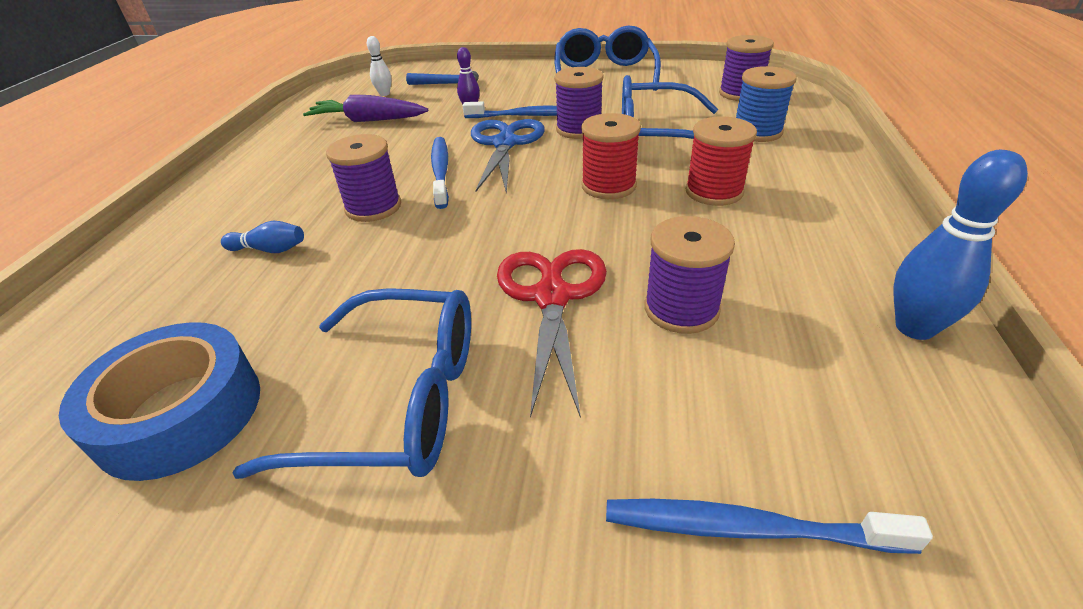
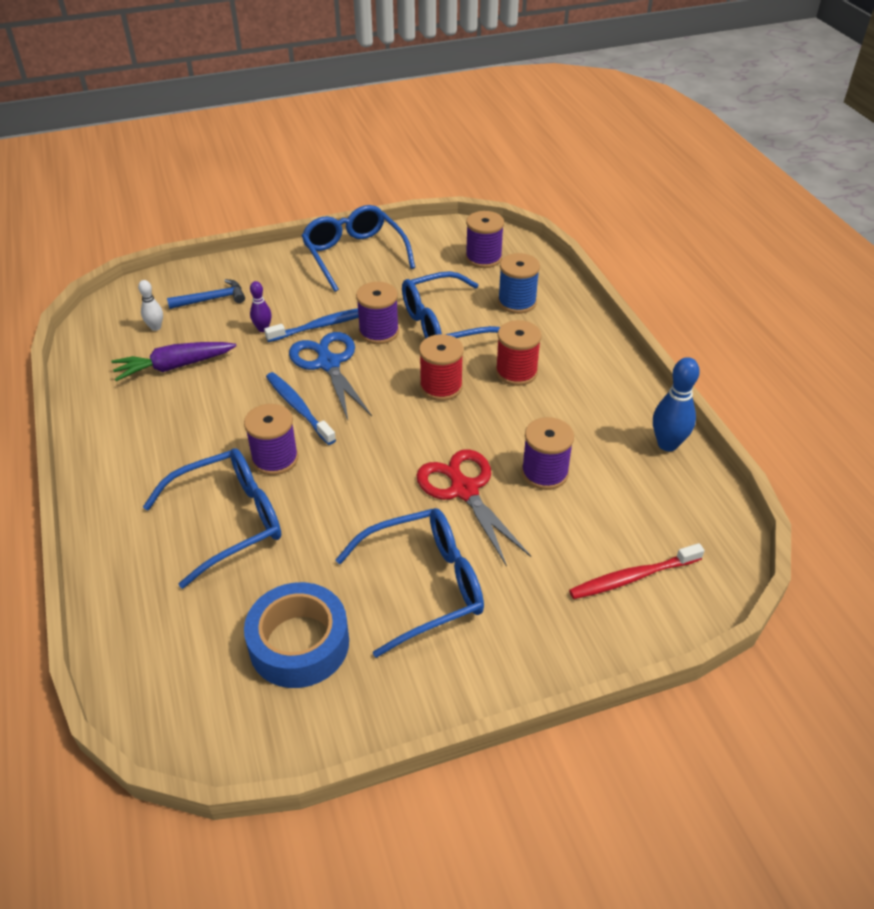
camera: 30 degrees left, 5 degrees up
(269, 250) = (229, 521): blue bowling pin -> blue glasses
(748, 529) = (633, 577): blue toothbrush -> red toothbrush

